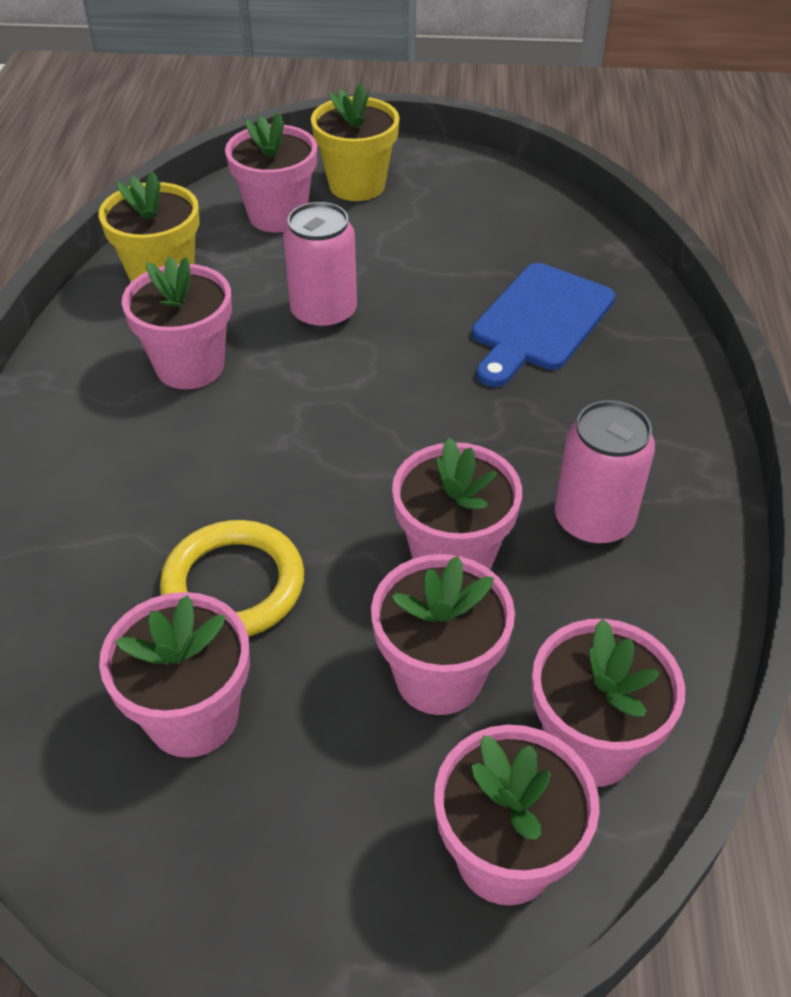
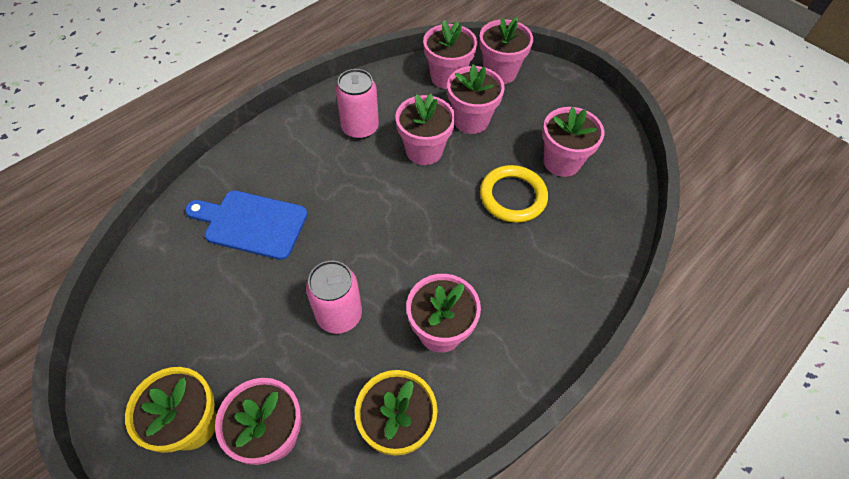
camera: 140 degrees left, 10 degrees up
(539, 322) = (251, 224): blue cutting board -> blue cutting board turned 150 degrees counterclockwise

